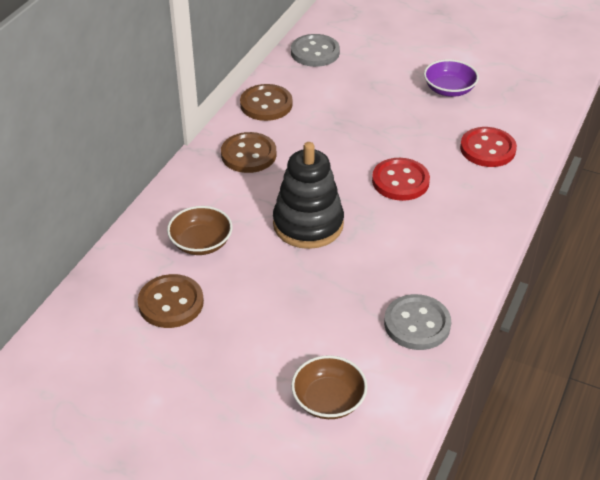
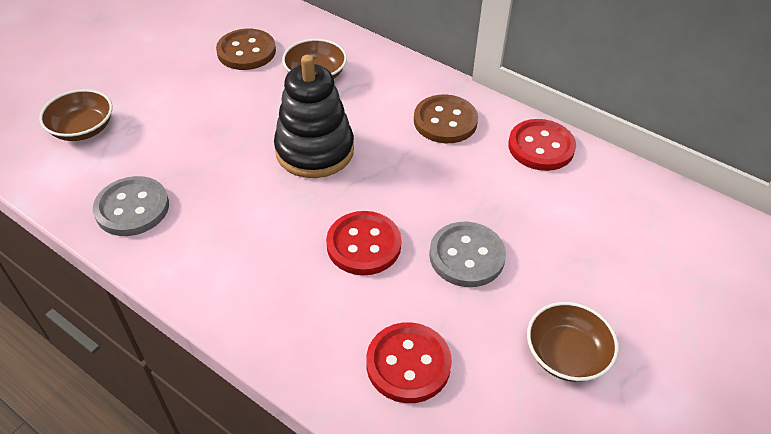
camera: 100 degrees right, 5 degrees up
(266, 104) = (541, 147): brown button -> red button
(315, 52) = (664, 211): grey button -> grey button (466, 256)
(449, 90) = (566, 354): purple bowl -> brown bowl

